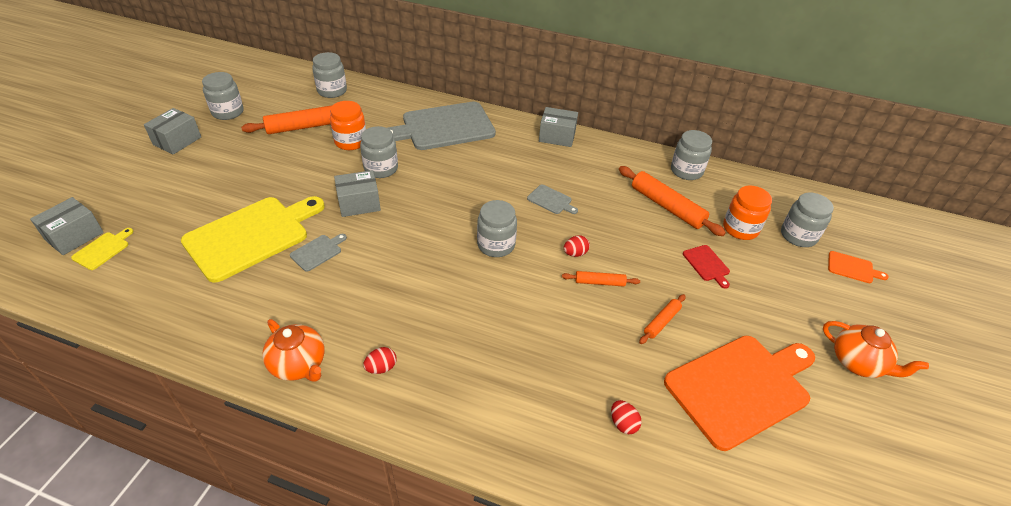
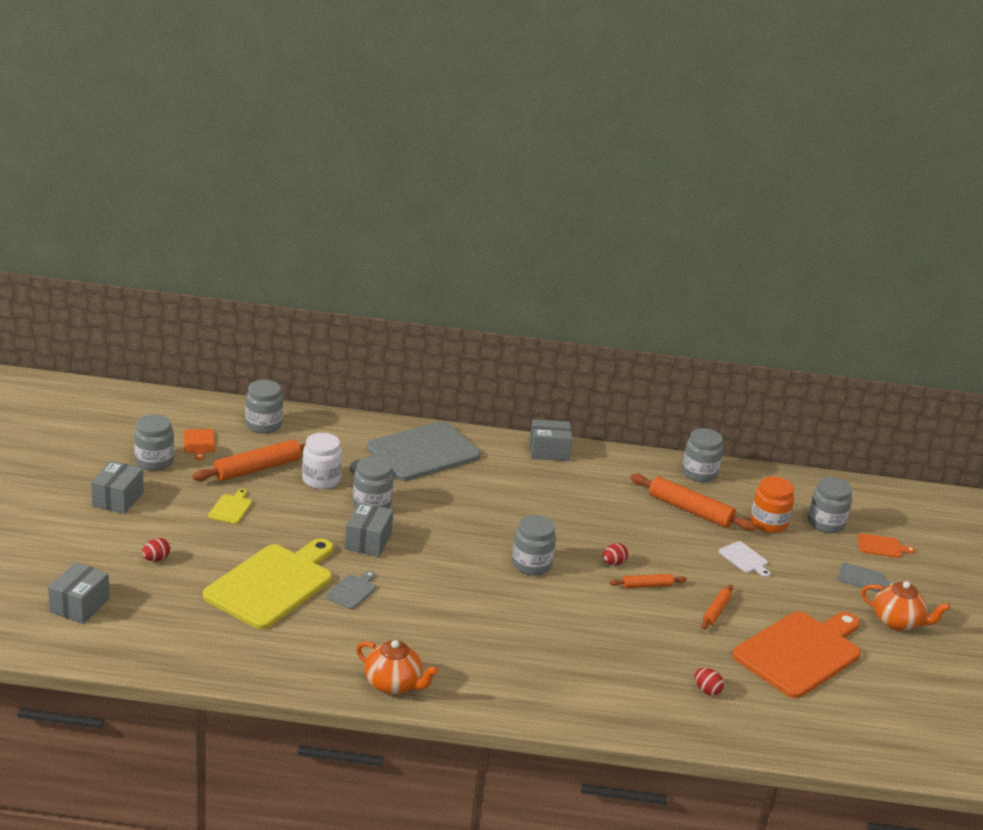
camera: 15 degrees left, 15 degrees down
(103, 249) = (122, 614): yellow cutting board -> yellow cutting board (231, 508)
(272, 100) = (199, 443): none -> orange cutting board
(351, 142) = (321, 480): orange jar -> white jar
(359, 203) = (368, 541): grey box -> grey box turned 45 degrees counterclockwise
(381, 368) = (472, 677): red egg -> red egg (156, 559)
(551, 200) = (569, 517): grey cutting board -> grey cutting board (862, 578)
(707, 264) = (744, 559): red cutting board -> white cutting board

